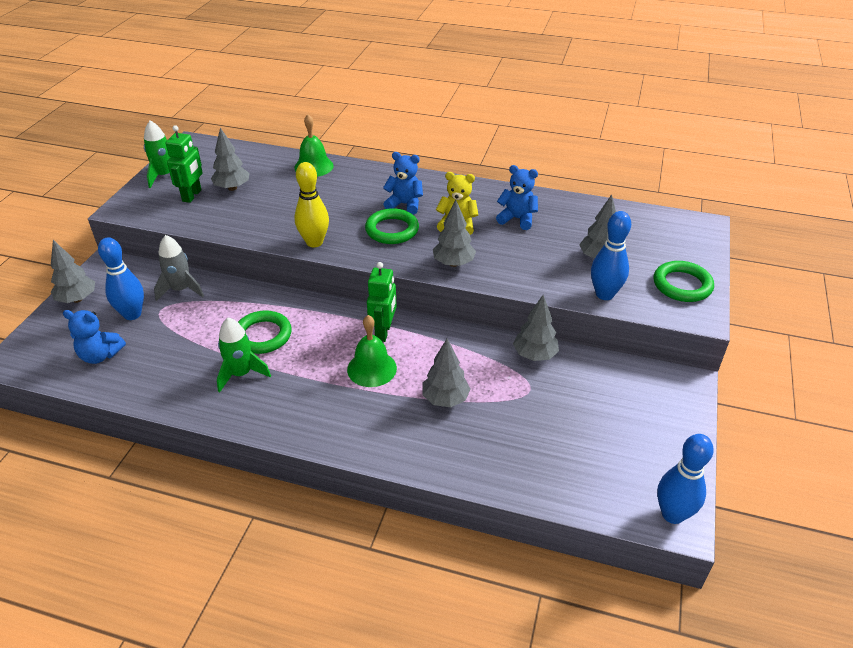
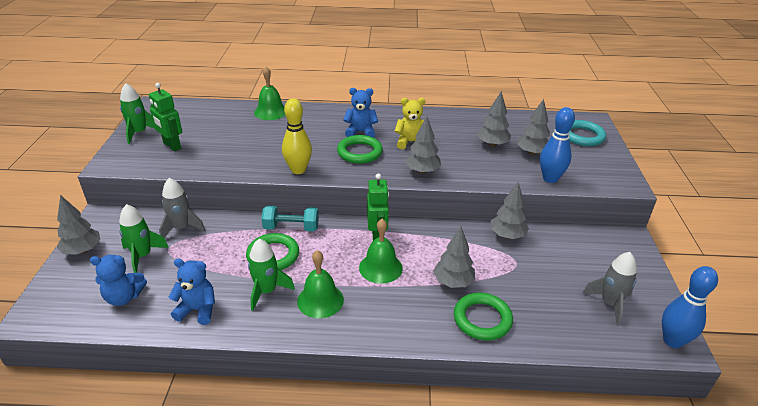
camera: 15 degrees left, 5 degrees down
(132, 314) = (142, 256): blue bowling pin -> green rocket
(192, 195) = (172, 146): green robot -> green robot turned 135 degrees clockwise
(232, 188) = (206, 136): grey tree -> grey tree (492, 144)
(292, 393) = (320, 300): none -> green bell
(294, 307) = (291, 228): none -> turquoise dumbbell
(517, 219) = (455, 132): blue teddy bear -> blue teddy bear (198, 310)
(618, 457) = (610, 304): none -> grey rocket
(677, 244) = (582, 136): none -> turquoise ring
(682, 285) = (602, 164): green ring -> green ring (482, 319)

